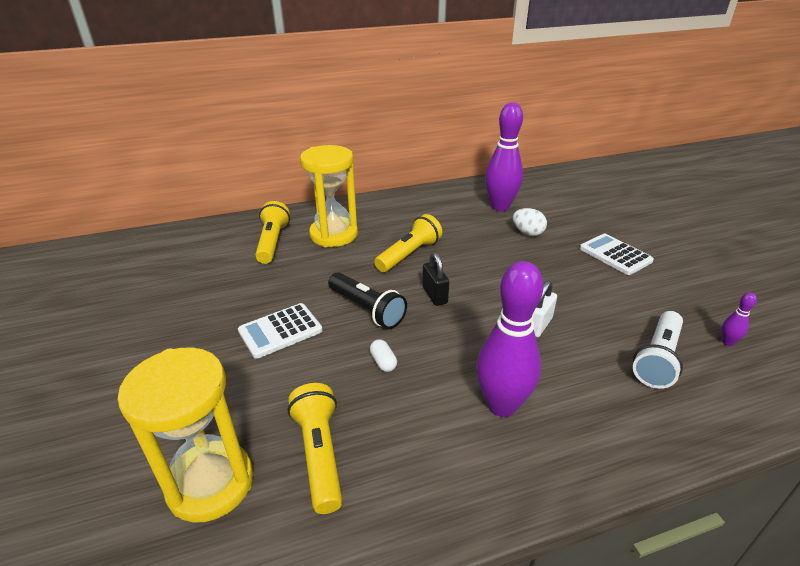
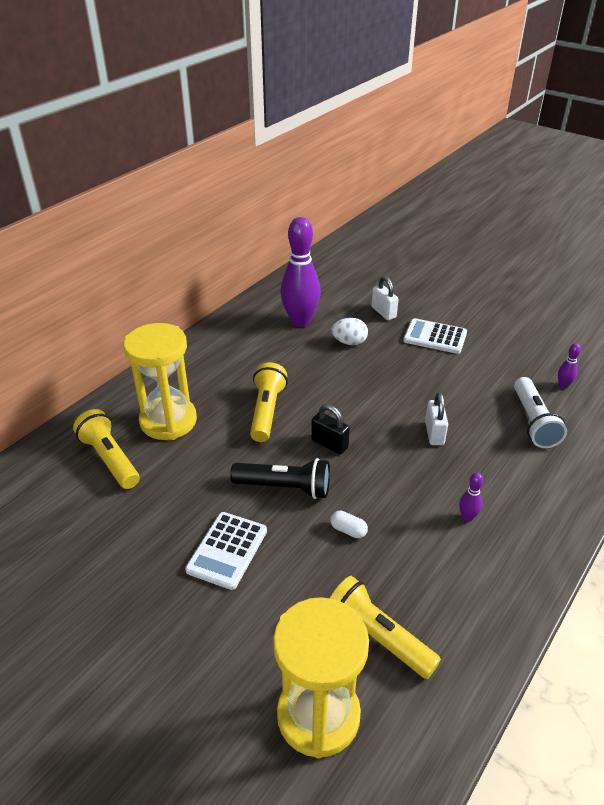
camera: 35 degrees left, 5 degrees up
(501, 405) = (467, 517): purple bowling pin -> purple bowling pin, size x0.41
(581, 222) = (383, 312): none -> white padlock

